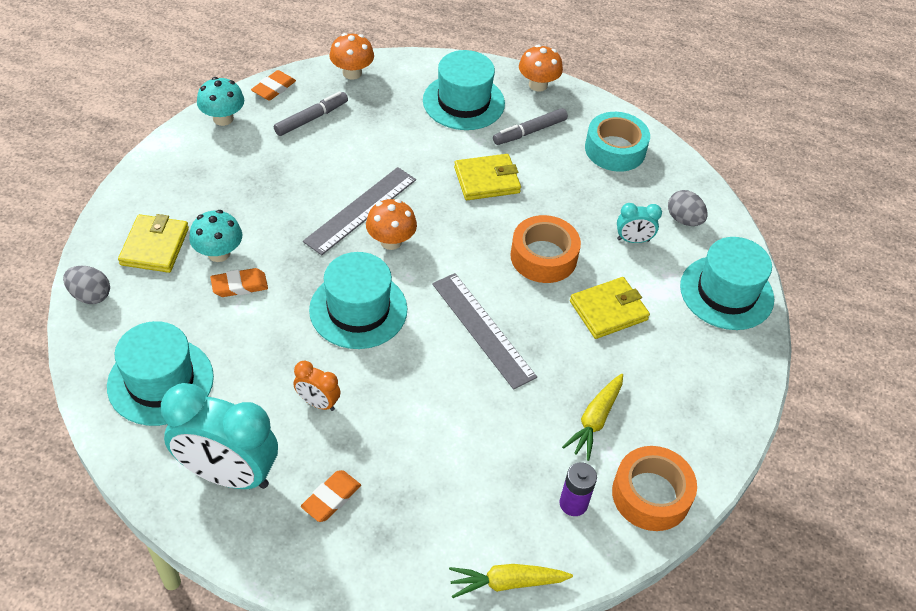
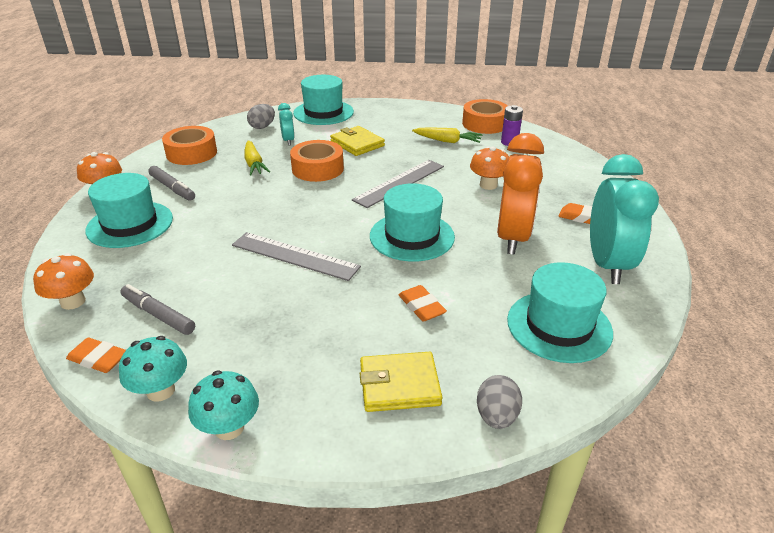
camera: 100 degrees left, 15 degrees down
(219, 253) = (387, 332): turquoise mushroom -> turquoise mushroom (229, 428)
(318, 403) = (513, 238): orange clock -> orange clock, size x2.16
(391, 241) = (328, 234): orange mushroom -> orange mushroom (488, 185)
(487, 180) = (239, 200): yellow wallet -> none
(507, 583) = (576, 155): yellow carrot -> yellow carrot (254, 164)
(615, 149) = (191, 153): turquoise tape -> orange tape

